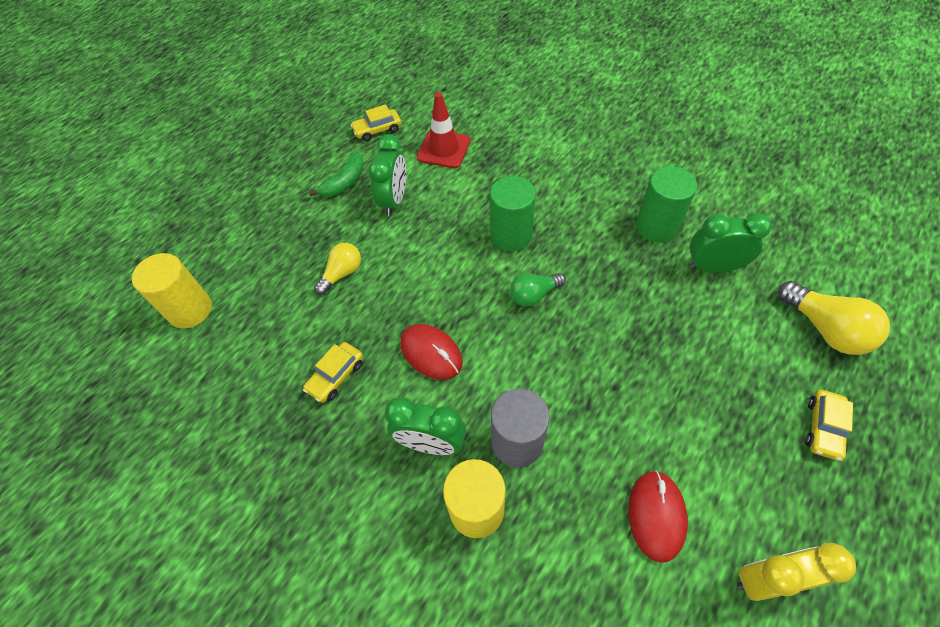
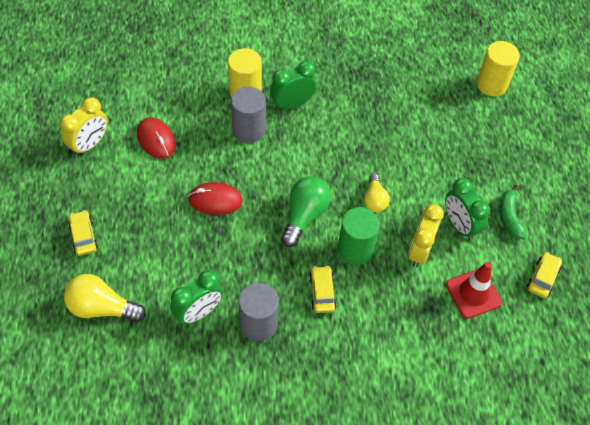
camera: 135 degrees right, 0 degrees up
(336, 376) = (372, 103): yellow car -> yellow car (322, 292)
(342, 273) = (434, 155): yellow light bulb -> yellow light bulb (375, 200)
(431, 353) = (334, 144): red mouse -> red mouse (215, 200)
(453, 201) = (420, 251): none -> yellow clock
(534, 295) = (304, 215): green light bulb -> green light bulb, size x1.58
(656, 226) = (258, 324): green cylinder -> grey cylinder

